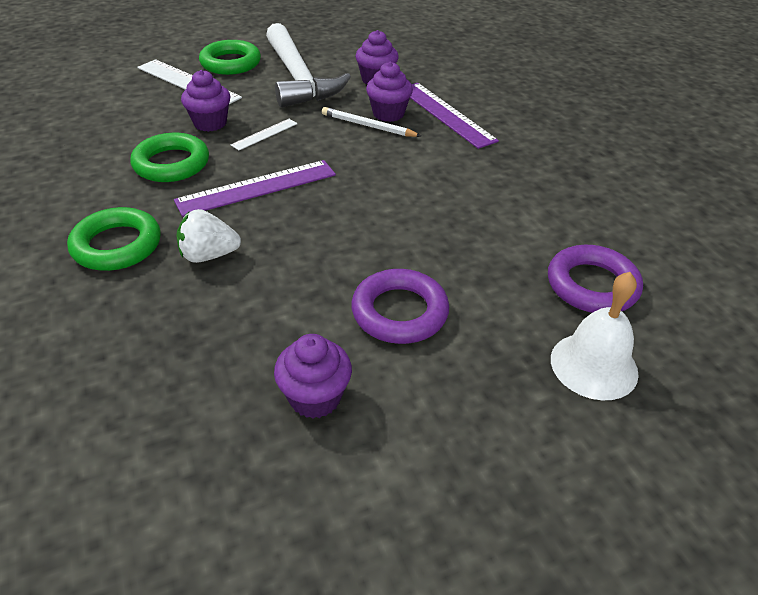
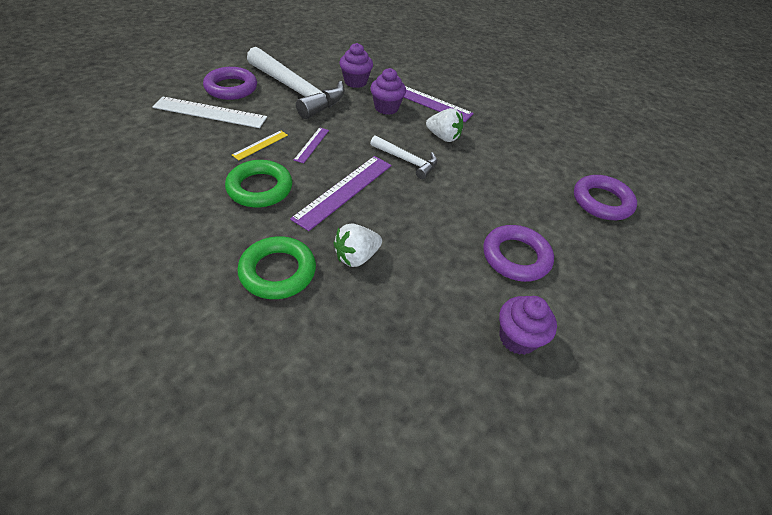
camera: 30 degrees left, 5 degrees up
(210, 123) = (260, 145): purple cupcake -> yellow ruler
(230, 63) = (231, 88): green ring -> purple ring
(265, 134) = (312, 145): white ruler -> purple ruler
(360, 174) = (407, 161): none -> white hammer
(368, 126) = (380, 121): white pencil -> none
(432, 159) = (443, 137): none -> white strawberry
(594, 365) = (643, 254): white bell -> none

